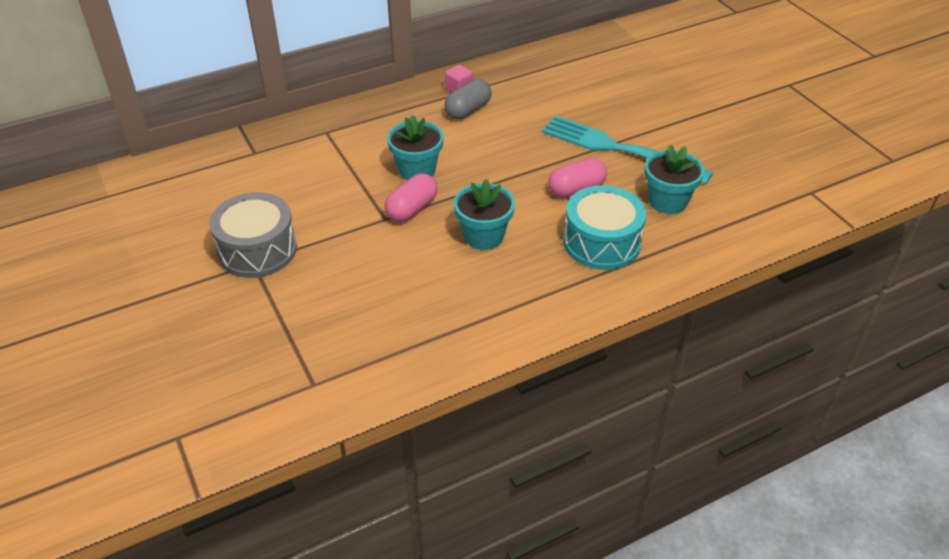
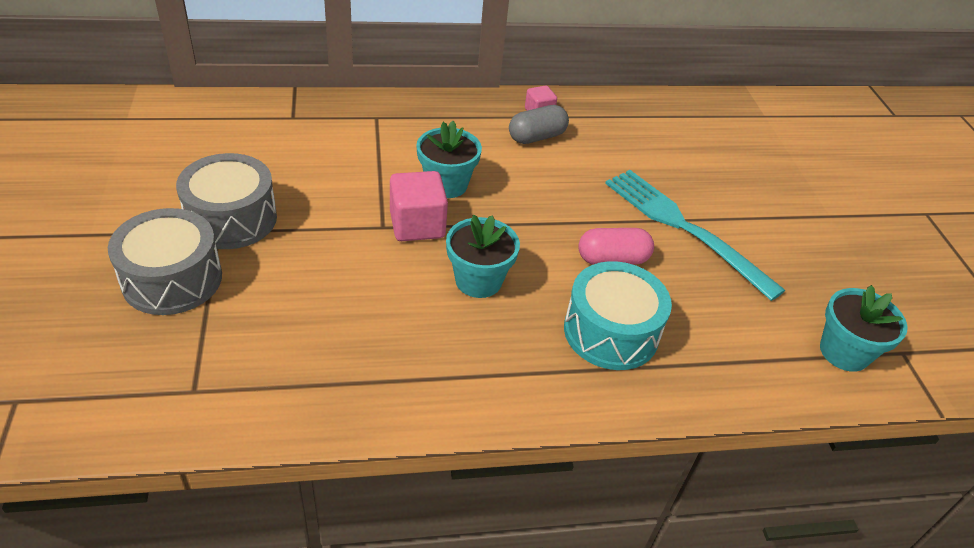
camera: 15 degrees right, 0 degrees up
(240, 311) = (172, 279): none -> grey drum
(412, 209) = (417, 225): pink capsule -> pink cube
(667, 201) = (714, 307): turquoise flower pot -> turquoise flower pot (844, 352)

